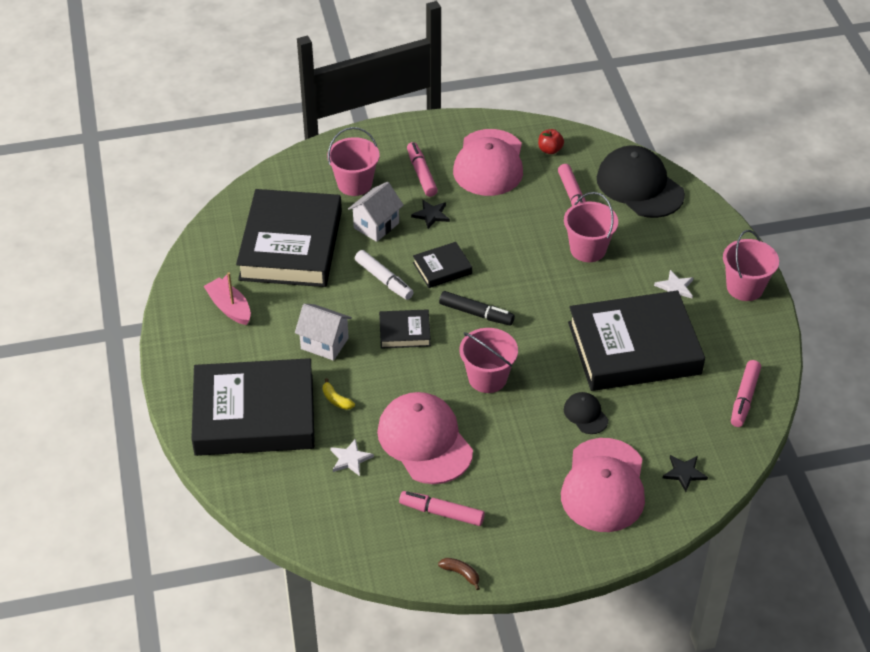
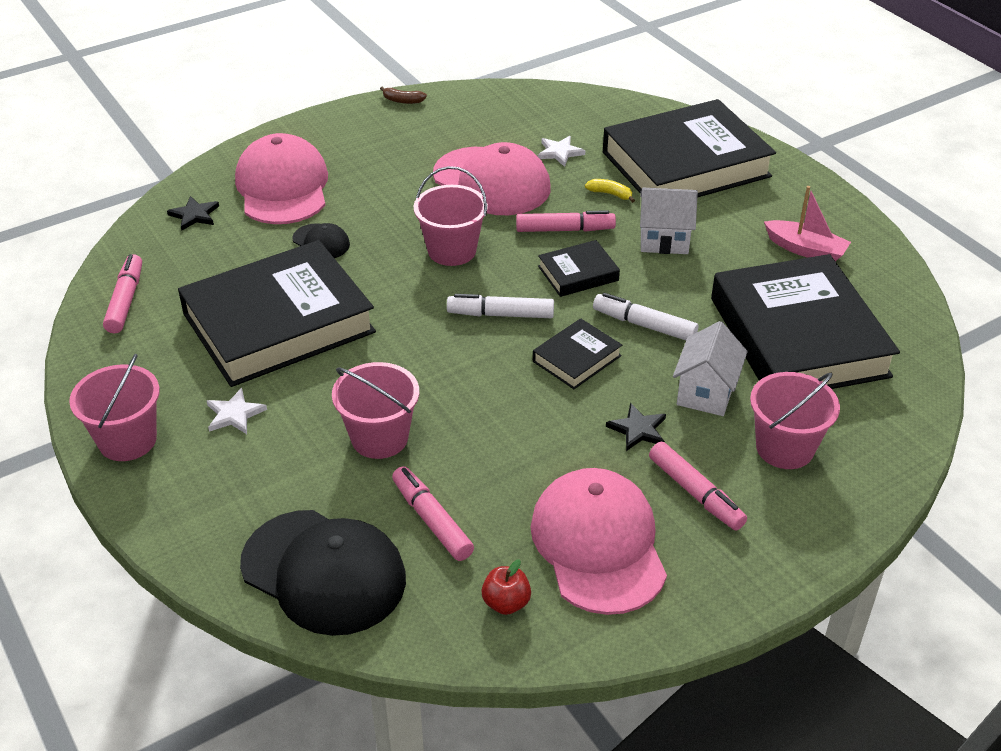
camera: 160 degrees right, 5 degrees down
(441, 512) = (443, 134): pink marker -> pink marker (565, 230)
(476, 313) = (500, 314): black marker -> white marker

